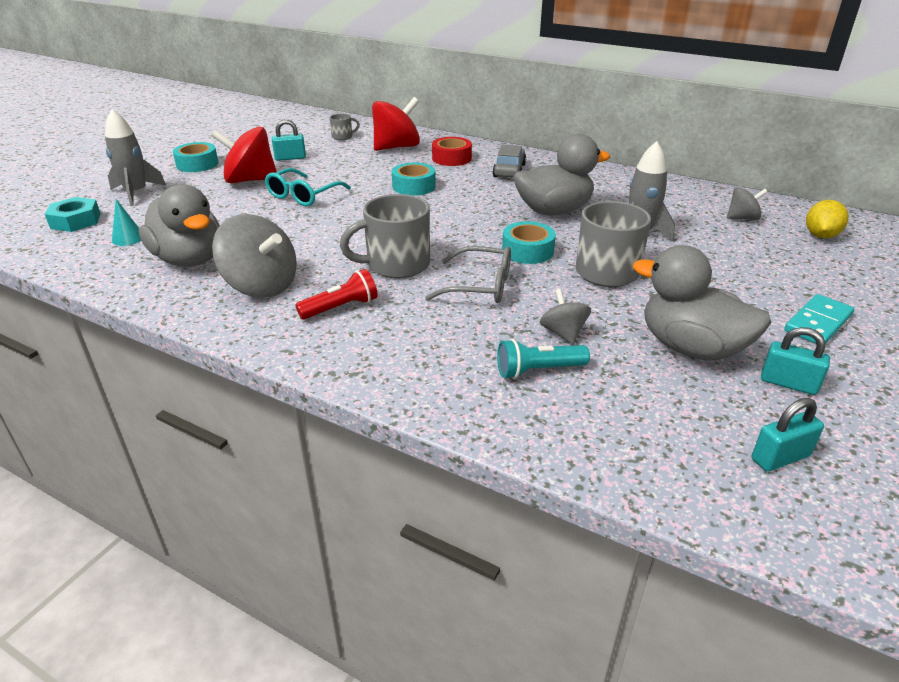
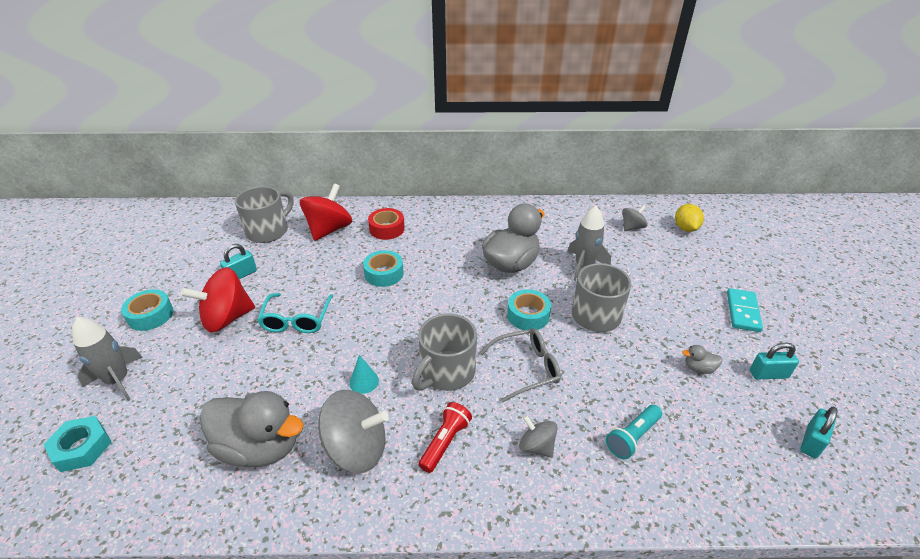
camera: 30 degrees left, 5 degrees up
(128, 238) = (168, 447): turquoise cone -> turquoise cone (364, 381)
(343, 137) = (268, 231): grey mug -> grey mug, size x2.09
(509, 170) = (443, 229): grey car -> none
(563, 333) = (618, 391): grey spinning top -> grey spinning top (536, 446)
(691, 348) = (698, 368): grey duck -> grey duck, size x0.40

